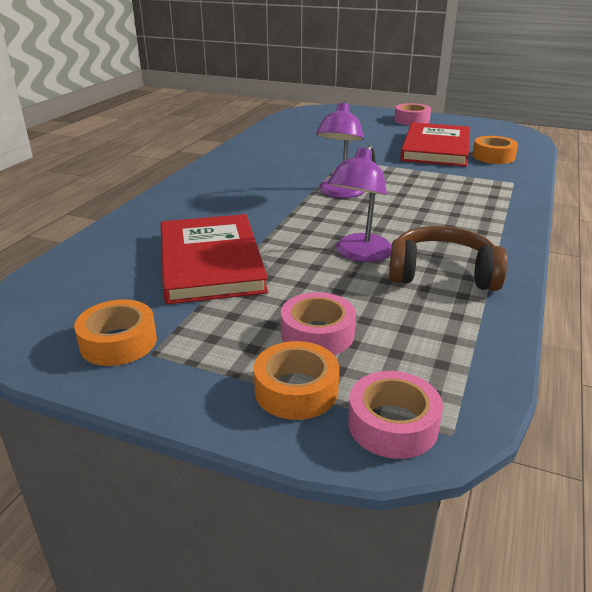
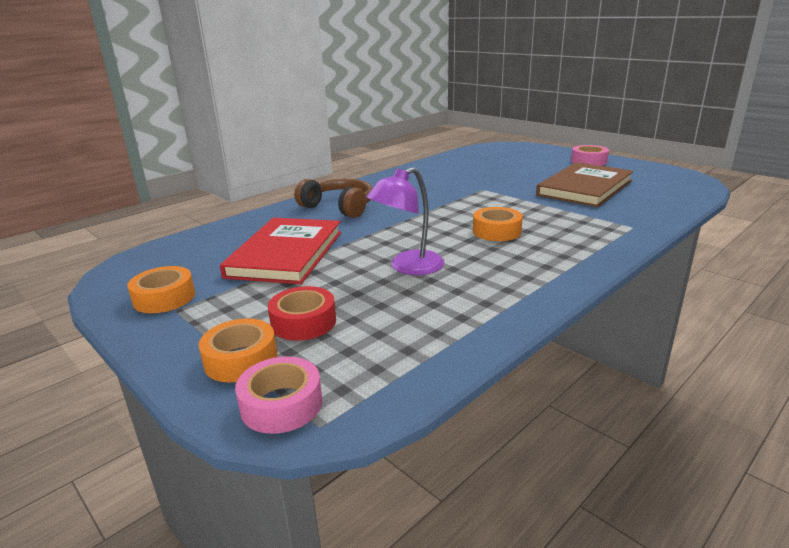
camera: 25 degrees right, 5 degrees down
(317, 334) = (303, 322): pink tape -> red tape
(340, 193) = (448, 216): purple lamp -> none
(436, 148) = (585, 188): red book -> brown book
(442, 274) = (463, 296): brown headphones -> brown headphones (339, 207)
(493, 156) = (638, 201): orange tape -> orange tape (496, 231)

